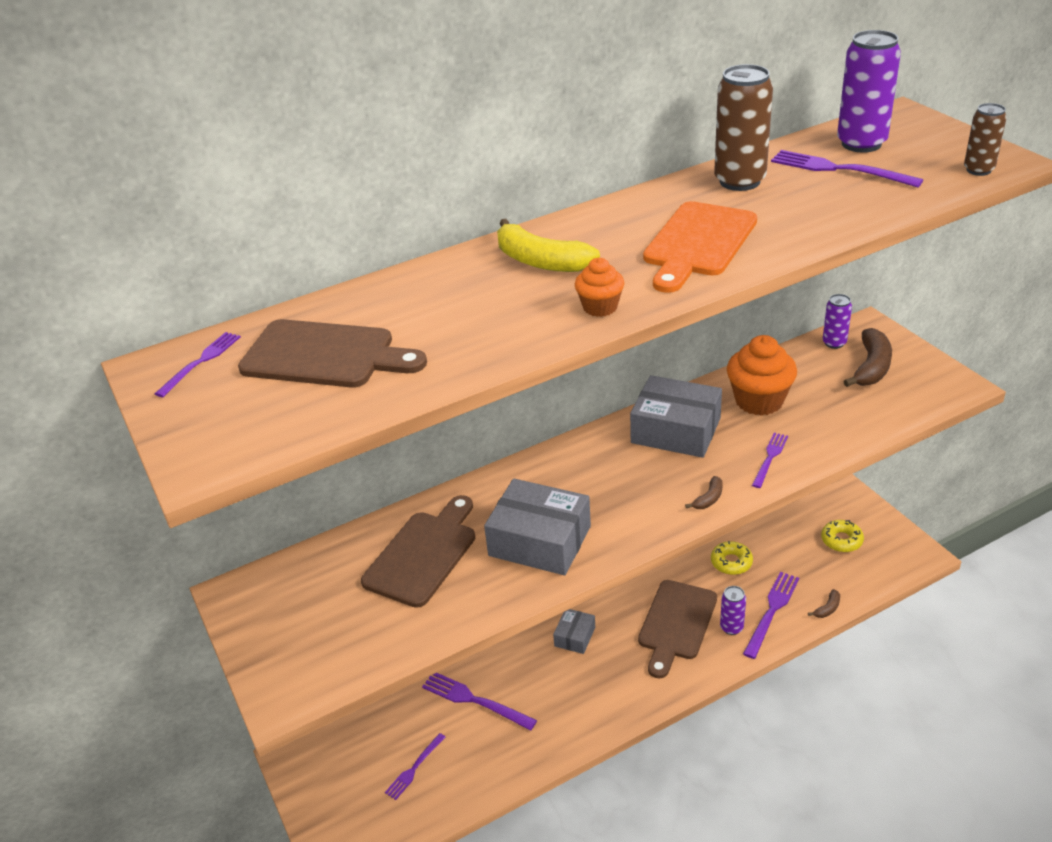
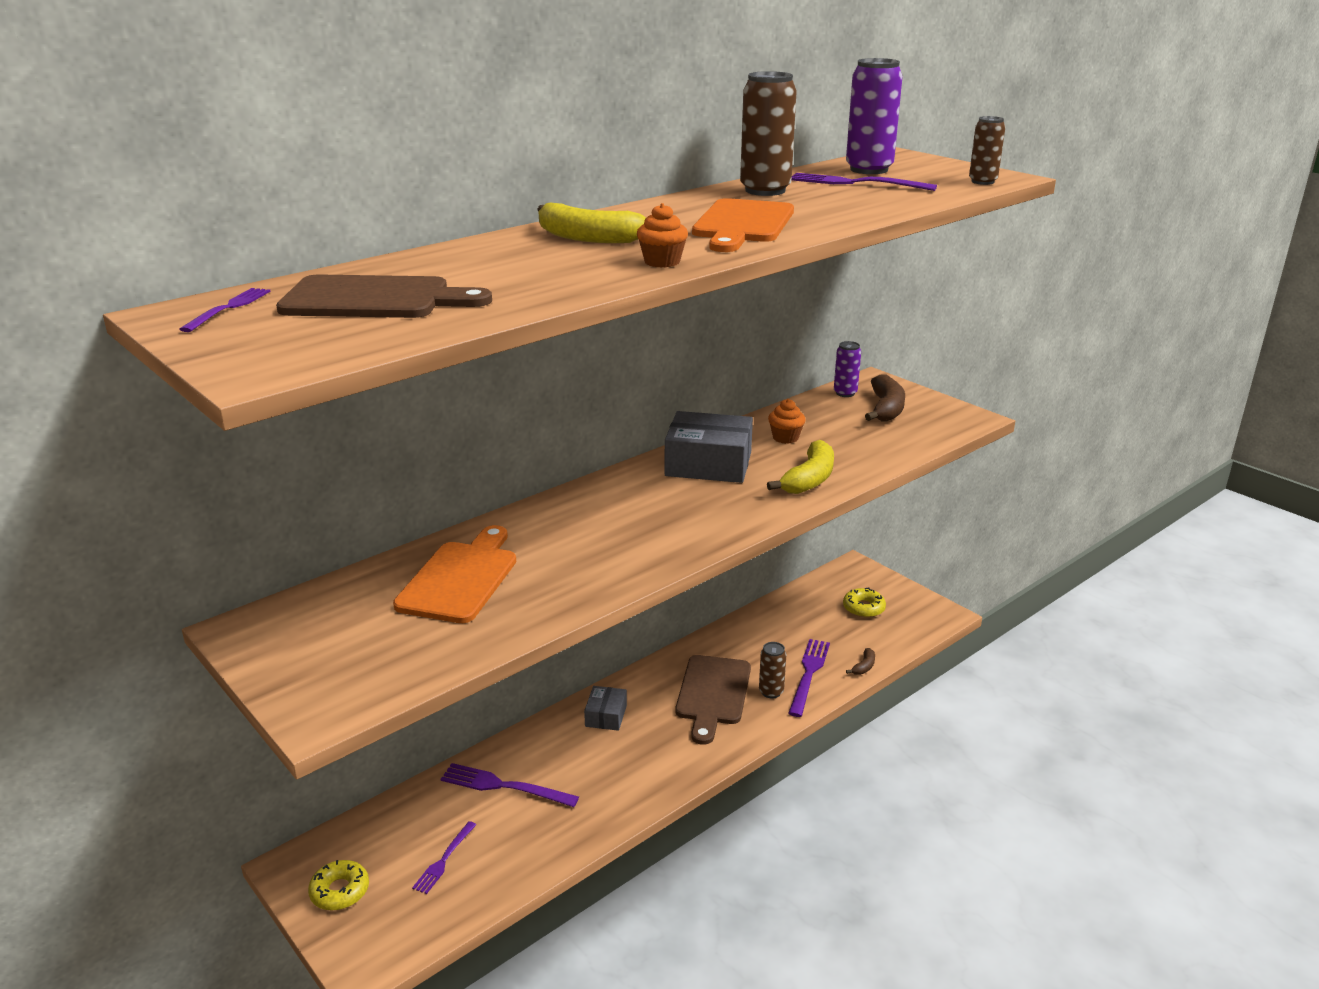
camera: 15 degrees left, 10 degrees down
(423, 554) = (460, 578): brown cutting board -> orange cutting board
(540, 541) = (588, 558): grey box -> none
(709, 499) = (757, 513): brown banana -> none
(731, 562) = (758, 635): yellow donut -> yellow donut (340, 891)
(731, 627) = (771, 692): purple can -> brown can
(759, 401) = (785, 438): orange cupcake -> orange cupcake, size x0.53
(770, 458) = (809, 479): purple fork -> yellow banana

